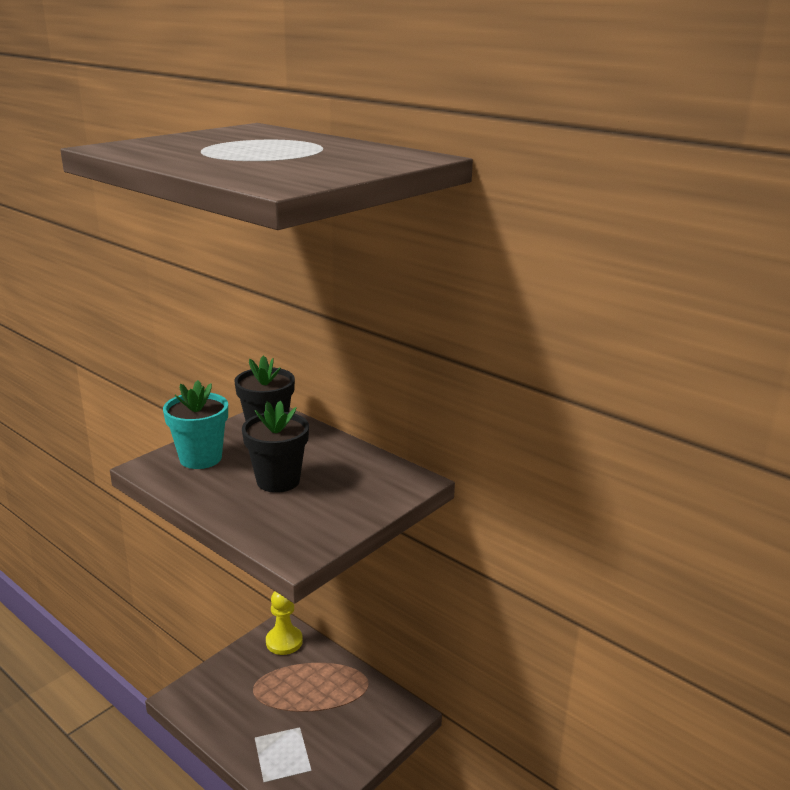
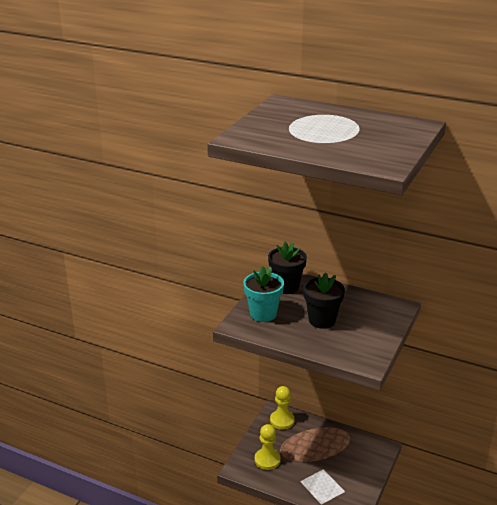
camera: 15 degrees left, 5 degrees up
(227, 694) = (267, 460): none -> yellow pawn

